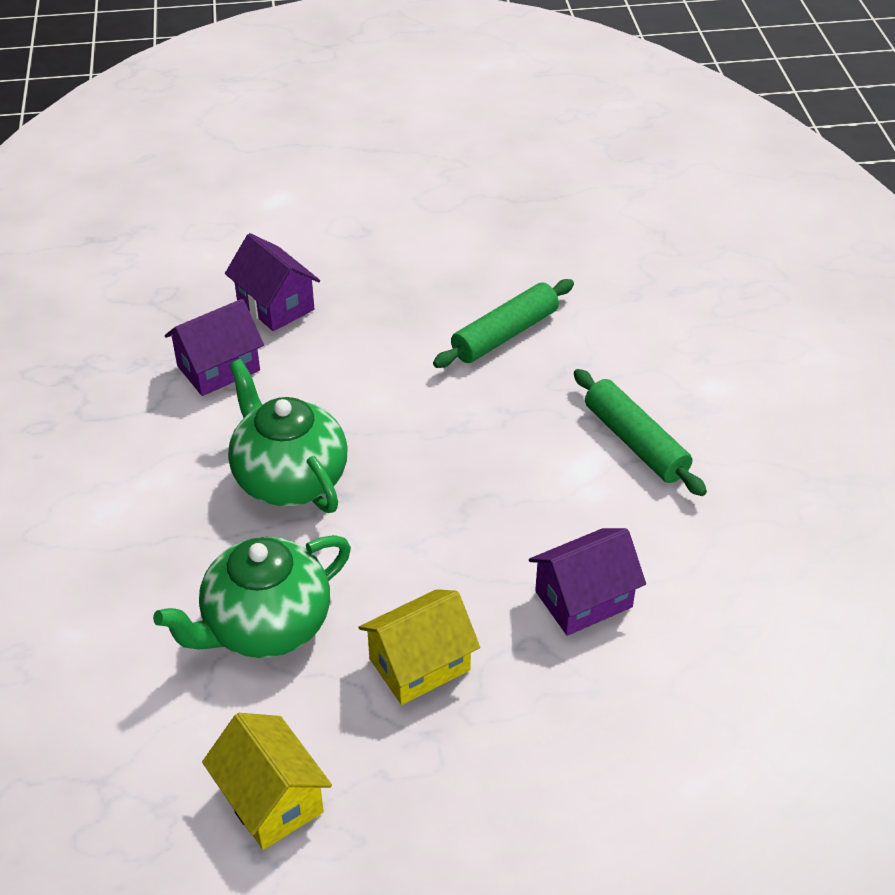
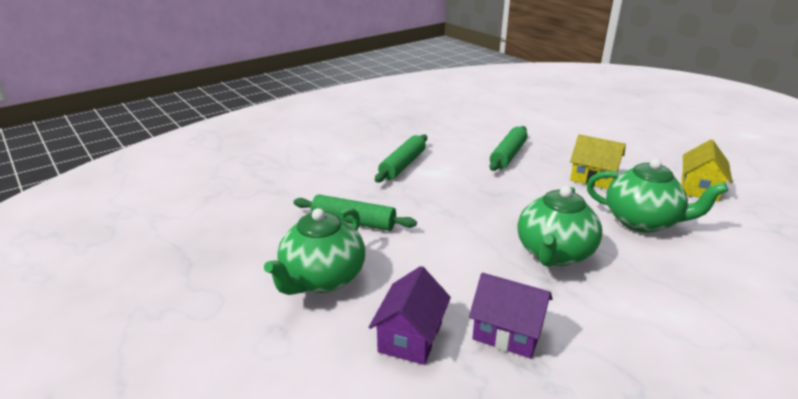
camera: 120 degrees left, 15 degrees down
(411, 278) = (322, 279): none -> green teapot
(583, 599) = (508, 155): purple house -> green rolling pin

